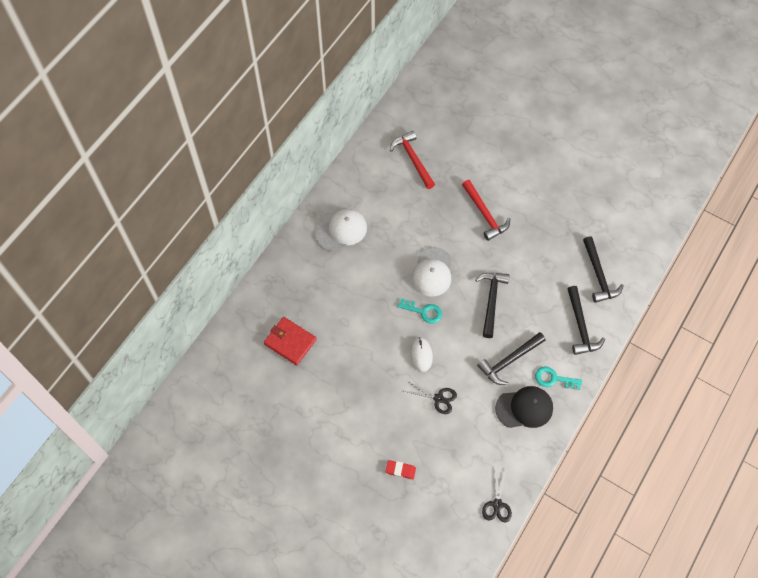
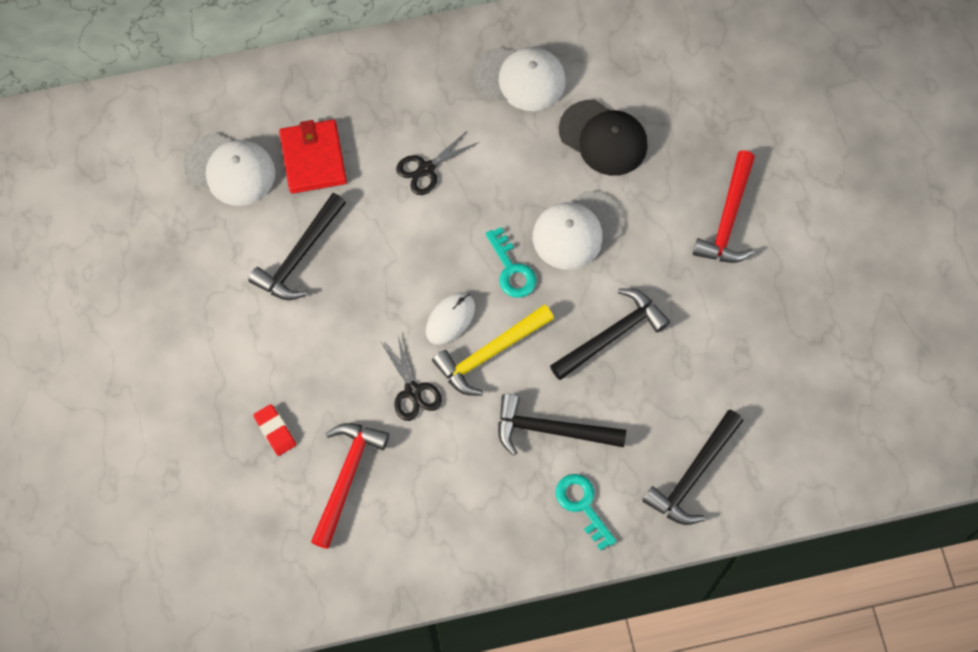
camera: 45 degrees right, 5 degrees up
(258, 380) = (230, 169): none -> white cap
(413, 159) = (712, 66): red hammer -> red hammer (347, 478)
(452, 353) = (489, 353): none -> yellow hammer
(497, 504) = (342, 584): black scissors -> black scissors (426, 169)
(524, 408) = (504, 504): black cap -> black cap (603, 138)
(598, 275) = (793, 434): black hammer -> black hammer (299, 256)

